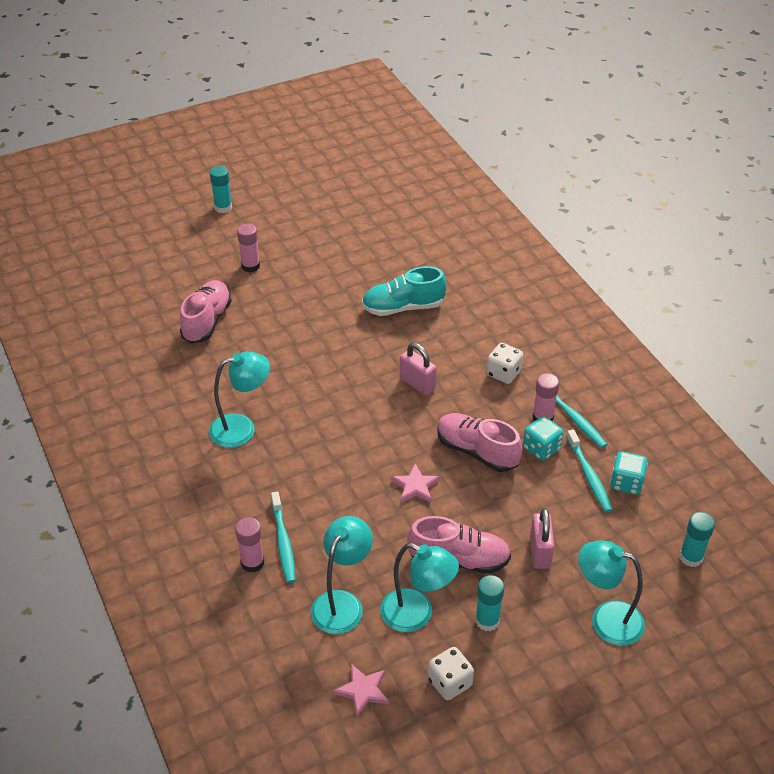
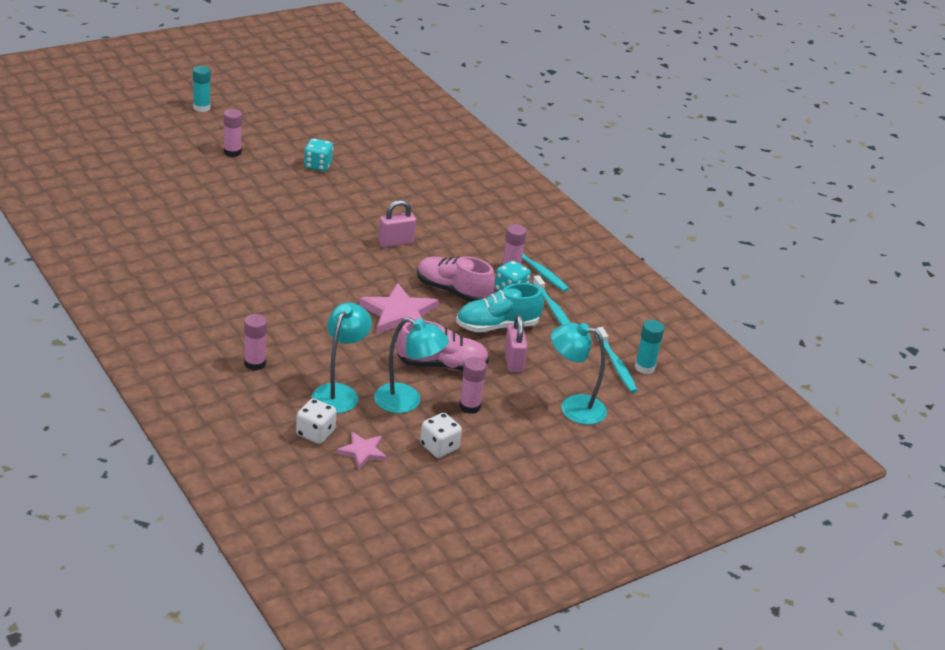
camera: 10 degrees left, 10 degrees down
(207, 321) = (195, 191): pink shoe -> none
(242, 428) = (236, 269): turquoise lamp -> none
(283, 542) = (282, 350): turquoise toothbrush -> turquoise toothbrush (616, 365)
(403, 307) = (379, 187): turquoise shoe -> turquoise shoe (497, 326)
(415, 486) = (399, 314): pink star -> pink star, size x1.78
(417, 384) = (396, 242): pink padlock -> pink padlock turned 60 degrees counterclockwise
(487, 621) = (469, 406): turquoise glue stick -> pink glue stick
(503, 373) = (474, 237): white dice -> white dice (315, 433)
(626, 483) = (586, 316): turquoise dice -> turquoise dice (318, 166)

